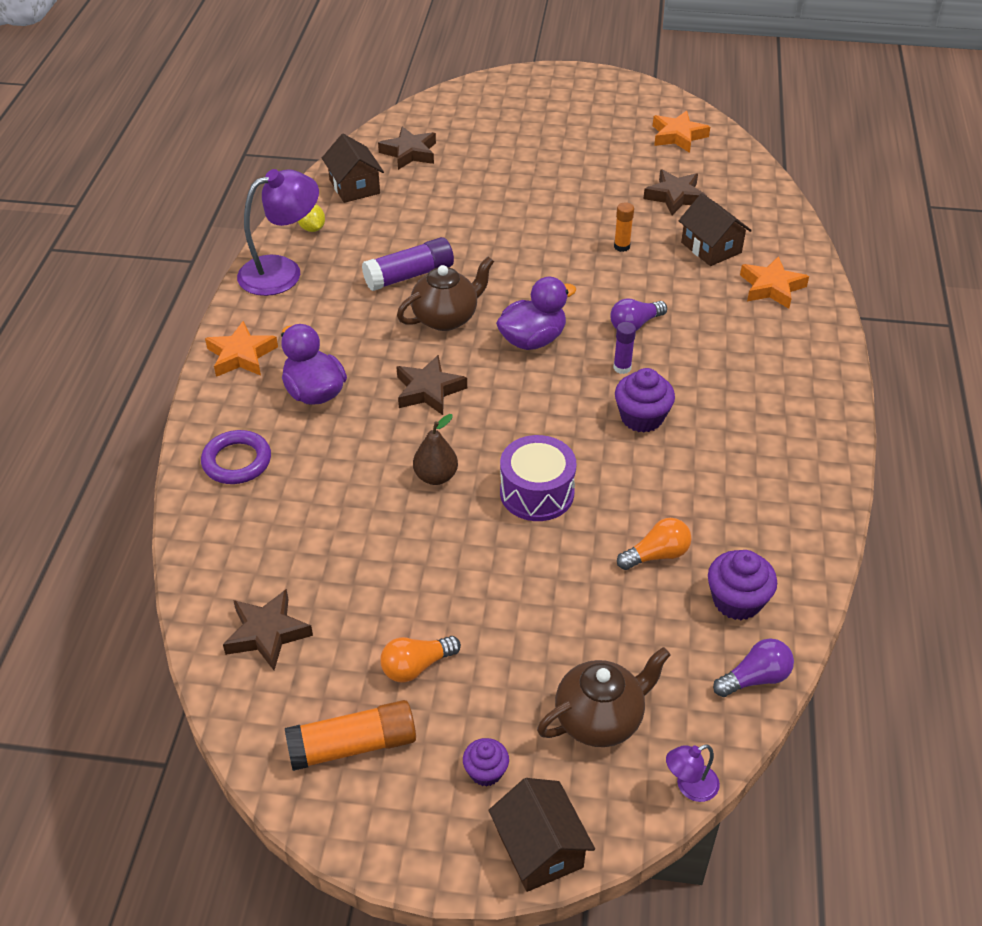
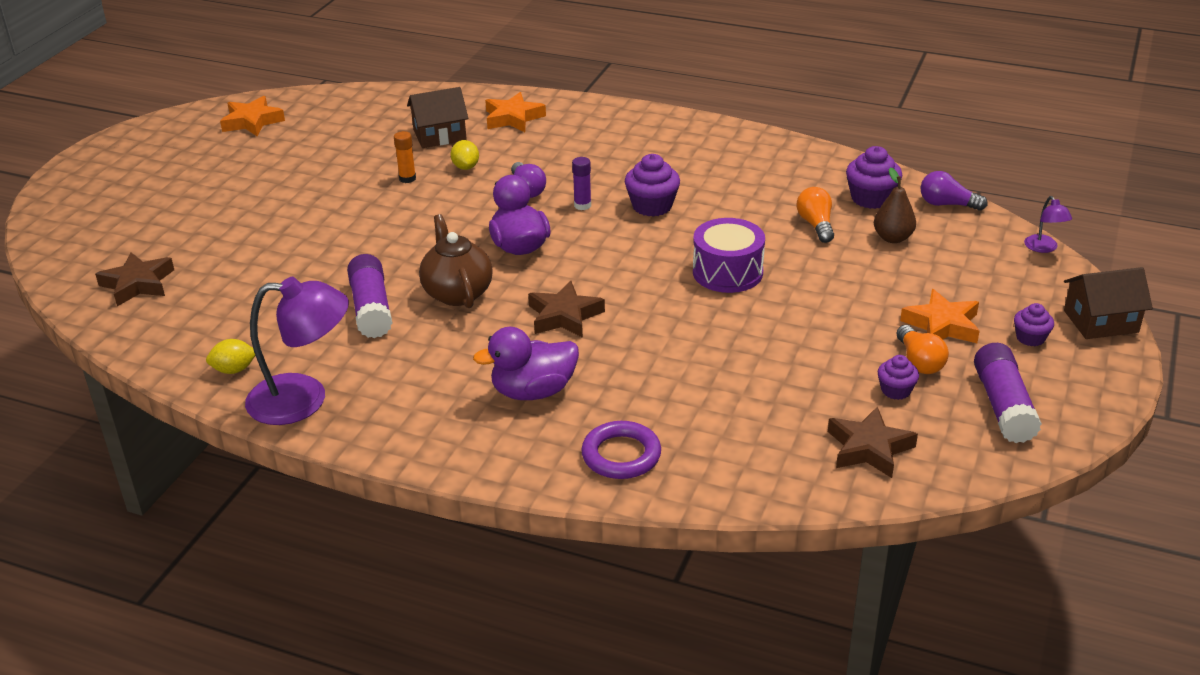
camera: 75 degrees left, 10 degrees down
(241, 355) = (443, 441): orange star -> orange star (942, 325)
(282, 271) = (304, 399): purple lamp -> purple lamp turned 105 degrees clockwise
(353, 745) = (1003, 406): orange glue stick -> purple glue stick
(354, 186) = (173, 330): brown house -> none
(362, 649) = (895, 390): none -> purple cupcake
(436, 476) = (689, 325): brown pear -> brown pear (893, 238)
(600, 719) = (981, 277): brown teapot -> none
(659, 277) = (466, 167): none -> yellow lemon
(675, 196) = (349, 139): brown star -> none
(755, 678) = (947, 204): purple light bulb -> purple light bulb turned 60 degrees counterclockwise

